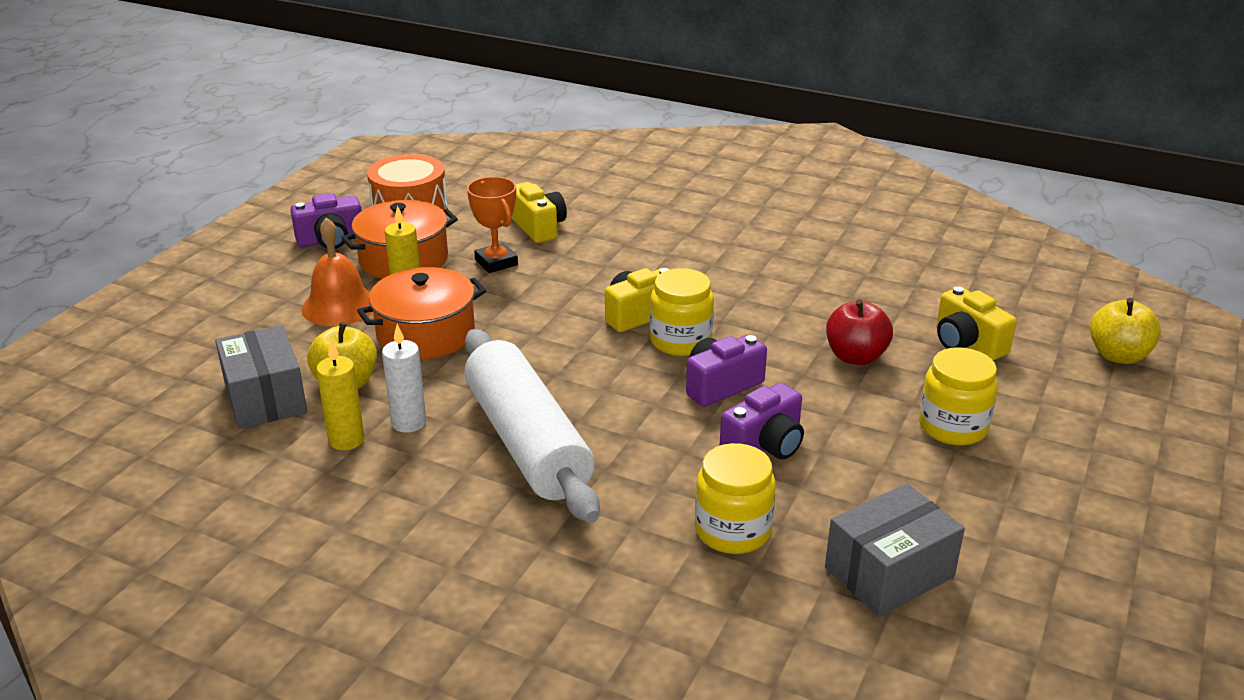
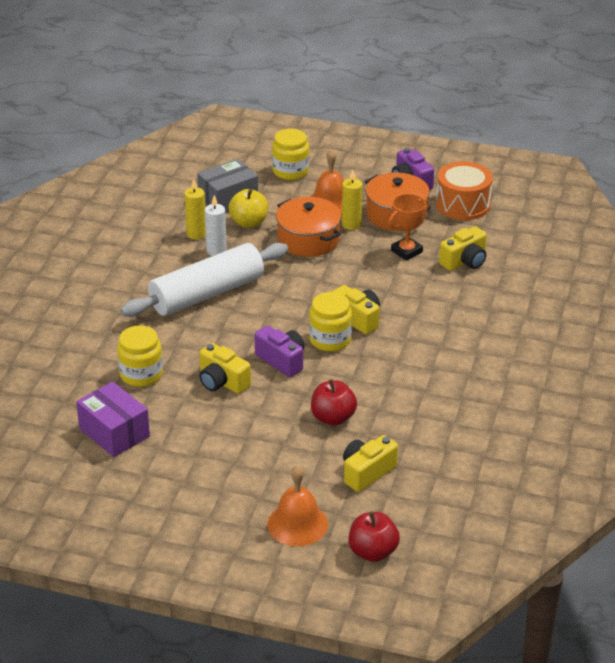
camera: 80 degrees right, 5 degrees up
(764, 445) = (222, 382): purple camera -> yellow camera
(889, 572) = (114, 433): grey box -> purple box
(953, 427) = (259, 462): yellow jar -> yellow jar (290, 171)
(1079, 406) = (297, 524): none -> orange bell
(1118, 355) = (373, 552): yellow apple -> red apple

